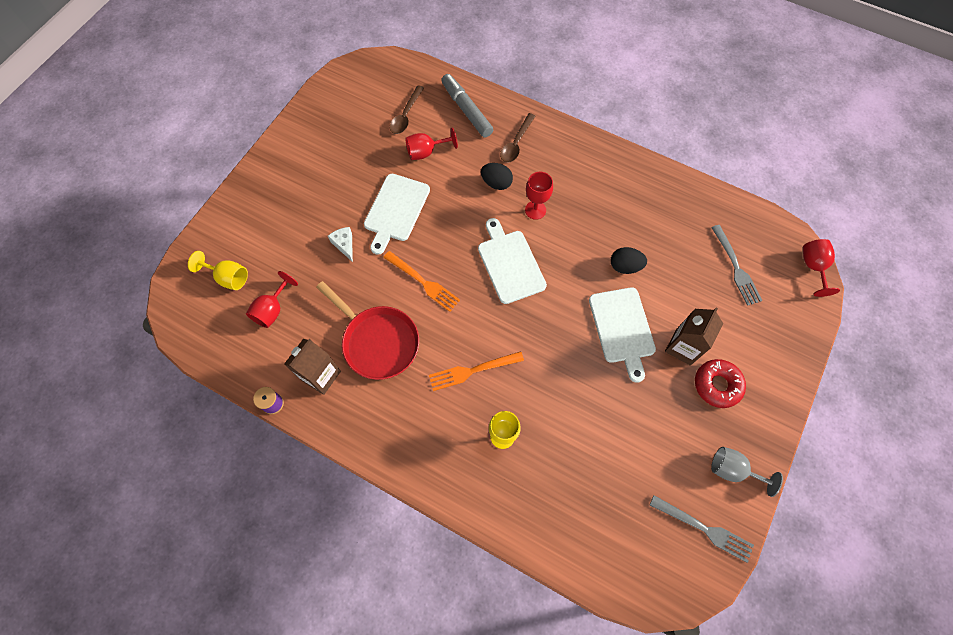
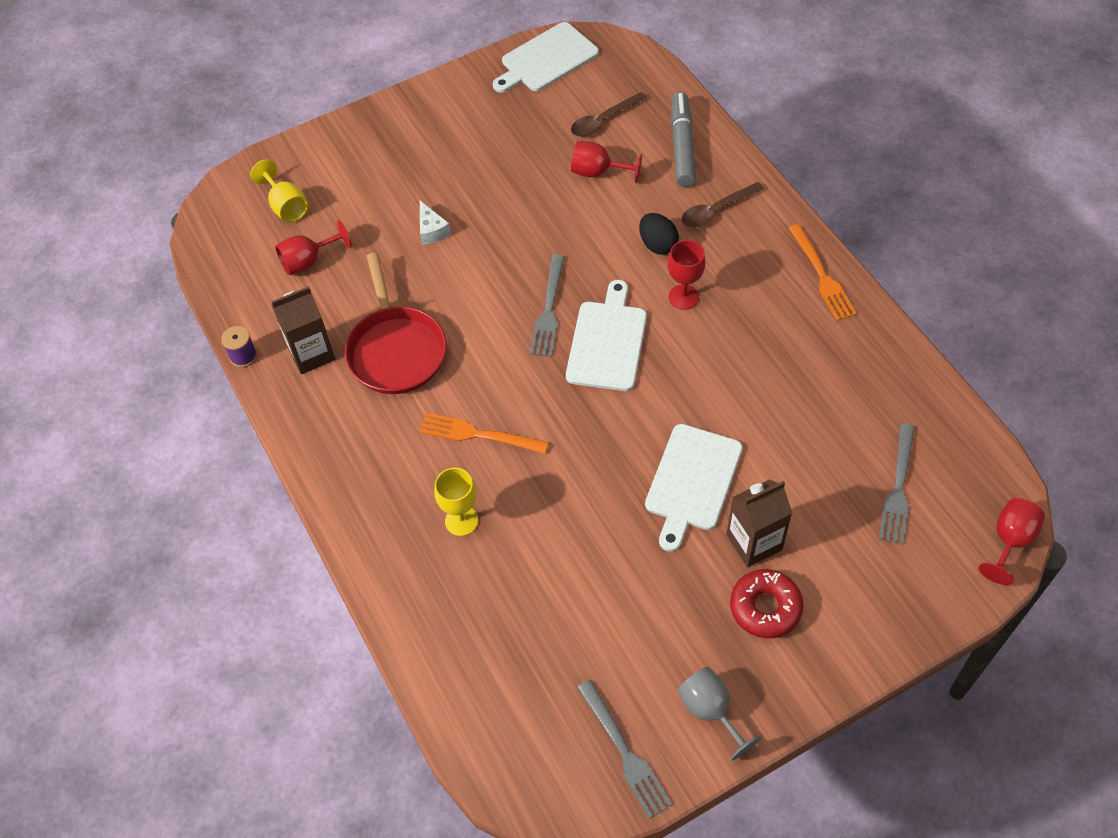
camera: 35 degrees right, 10 degrees down
(344, 245) = (432, 230): white cheese -> white cheese turned 150 degrees clockwise
(396, 210) = (516, 220): white cutting board -> white cutting board (546, 59)
(423, 282) = (491, 312): orange fork -> orange fork (822, 275)
(459, 261) = (549, 309): none -> grey fork
(625, 266) = (749, 414): black egg -> none

